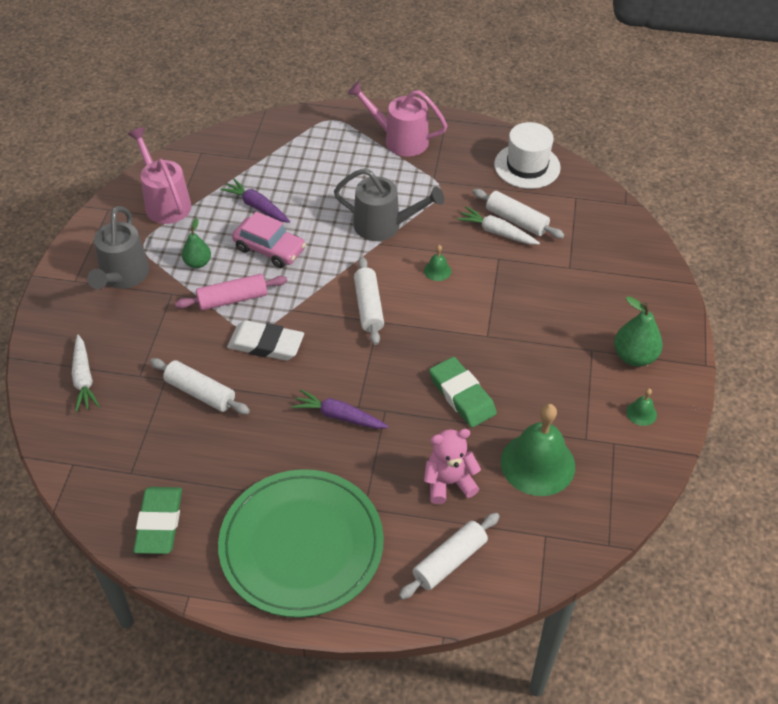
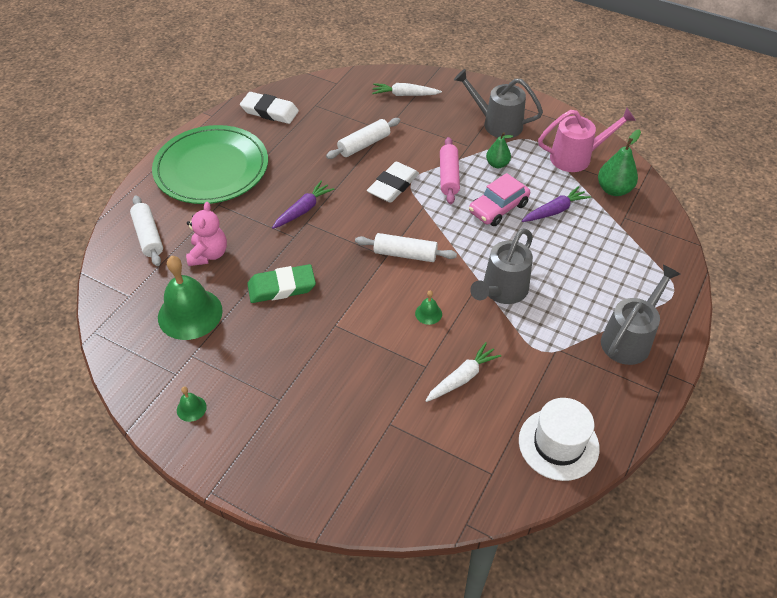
camera: 110 degrees right, 0 degrees up
(159, 523) = (269, 111): green eraser -> white eraser
(399, 139) = (630, 338): pink watering can -> grey watering can
(516, 220) = (473, 401): white rolling pin -> none
(634, 356) = (253, 431): green pear -> green pear (614, 190)

